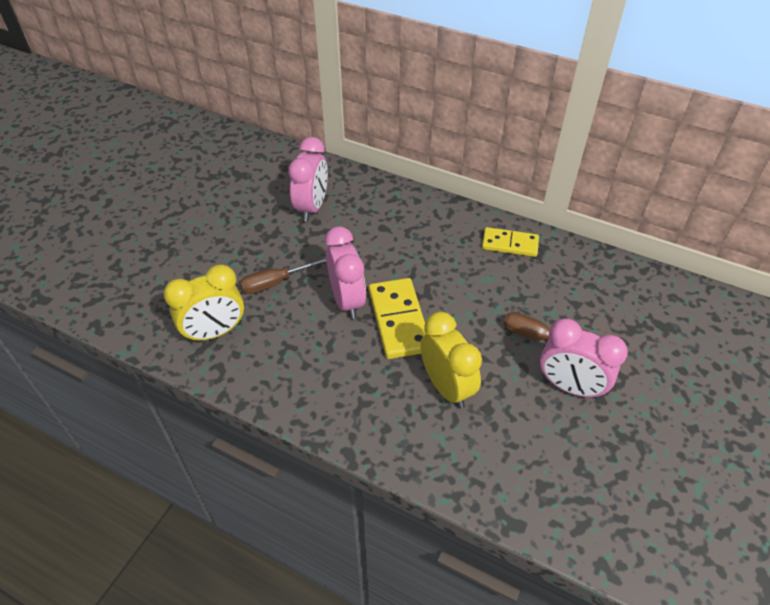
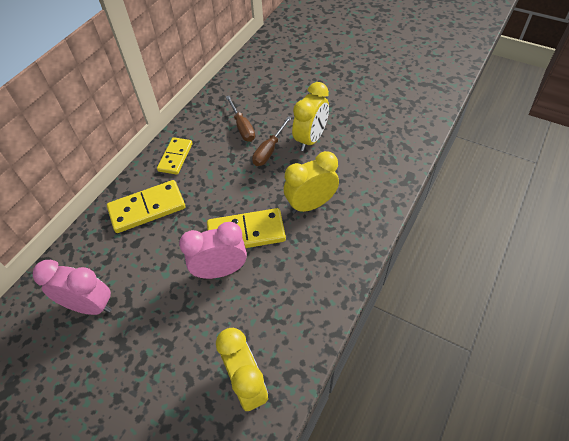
camera: 85 degrees left, 5 degrees up
(276, 282) = (190, 332): brown screwdriver -> brown screwdriver (242, 127)
(429, 230) = (147, 208): none -> yellow domino
(570, 387) = (311, 139): pink clock -> yellow clock

